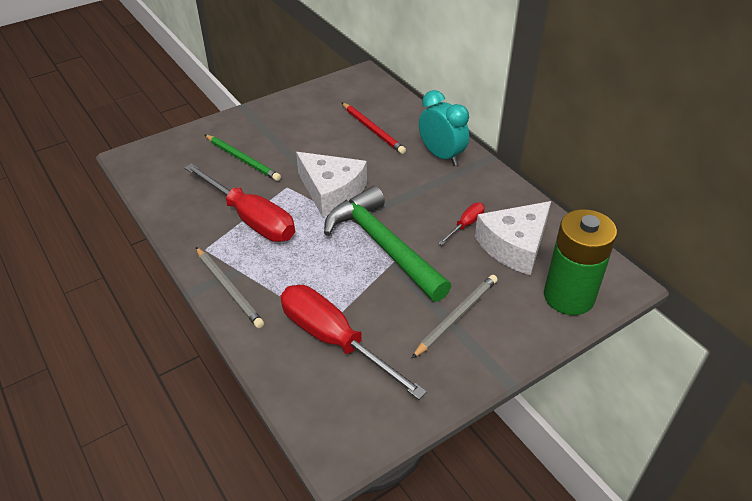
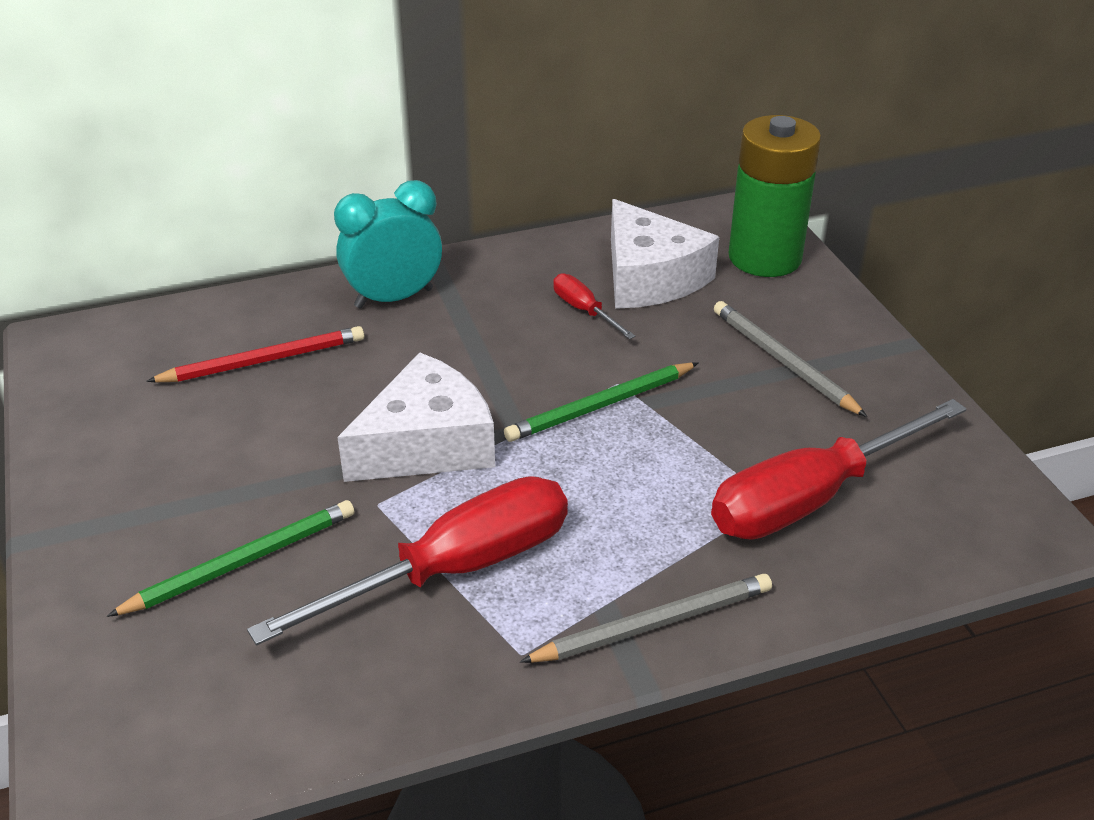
camera: 75 degrees left, 5 degrees down
(383, 245) = (601, 406): green hammer -> green pencil

